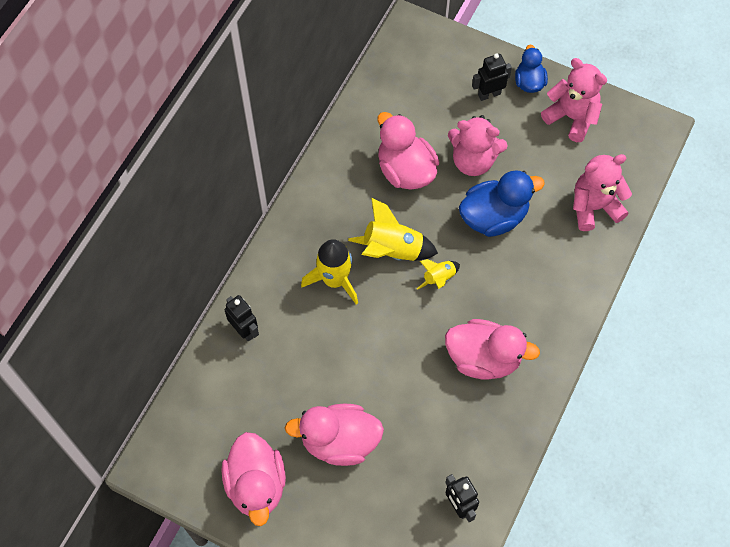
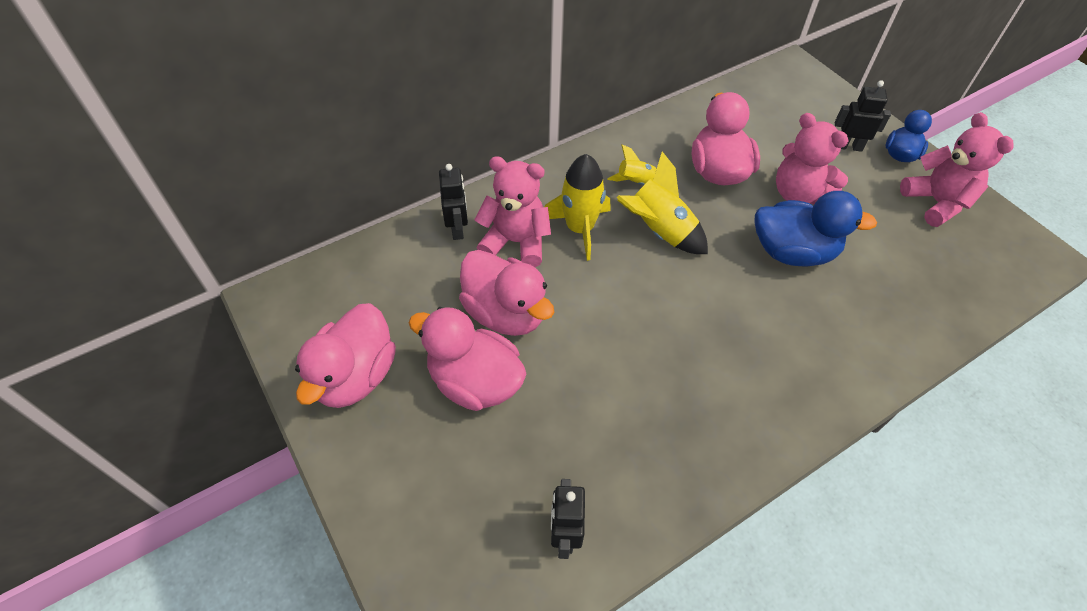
camera: 30 degrees right, 10 degrees down
(439, 278) = (694, 279): yellow rocket -> yellow rocket (635, 182)
(483, 358) = (698, 383): pink duck -> pink duck (505, 313)
(594, 207) = (923, 296): pink teddy bear -> pink teddy bear (516, 242)

